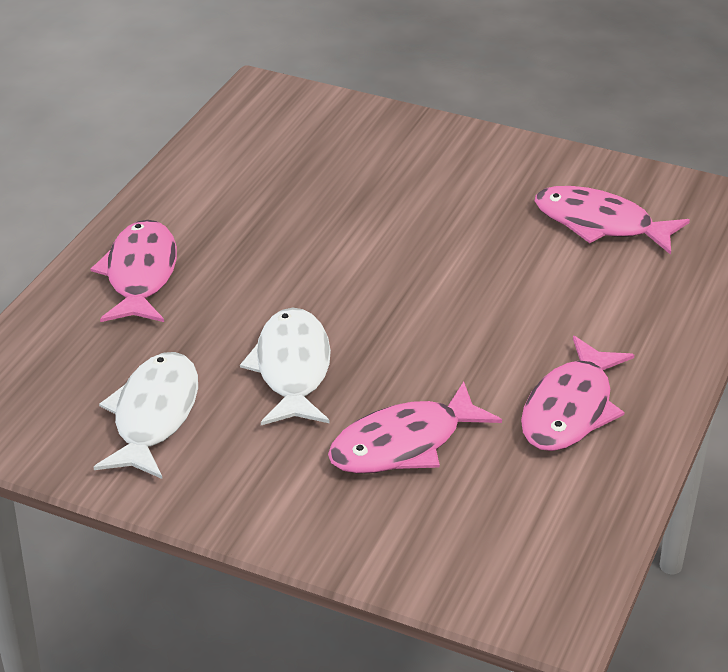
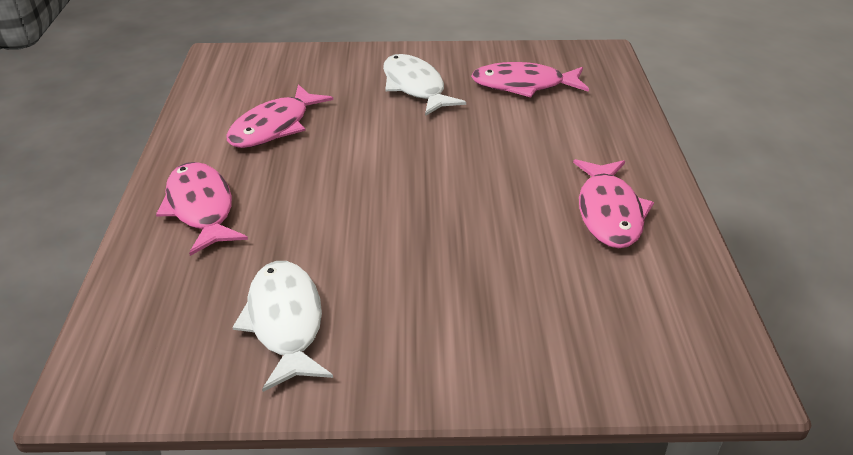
camera: 25 degrees left, 0 degrees up
(292, 369) = (379, 246): white fish -> white fish (415, 87)
(403, 444) = (511, 278): pink fish -> pink fish (274, 127)

